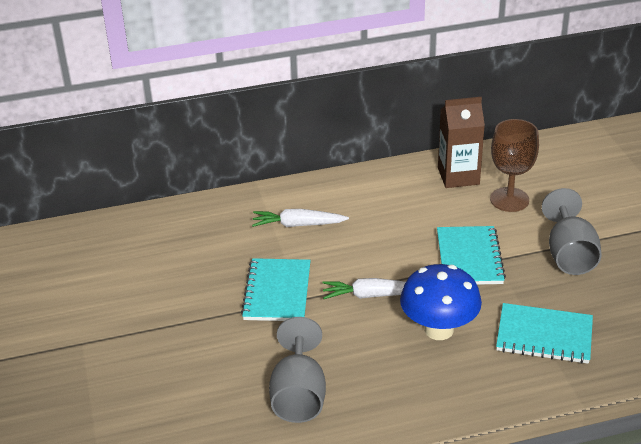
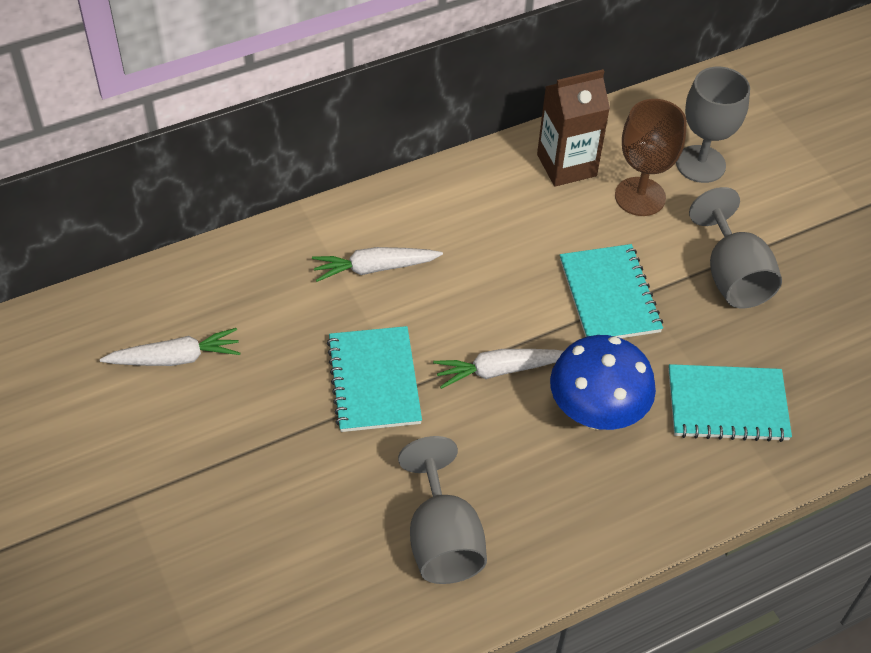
camera: 15 degrees left, 15 degrees up
(140, 264) = (175, 358): none -> white carrot
(562, 184) = (700, 164): none -> grey goblet

